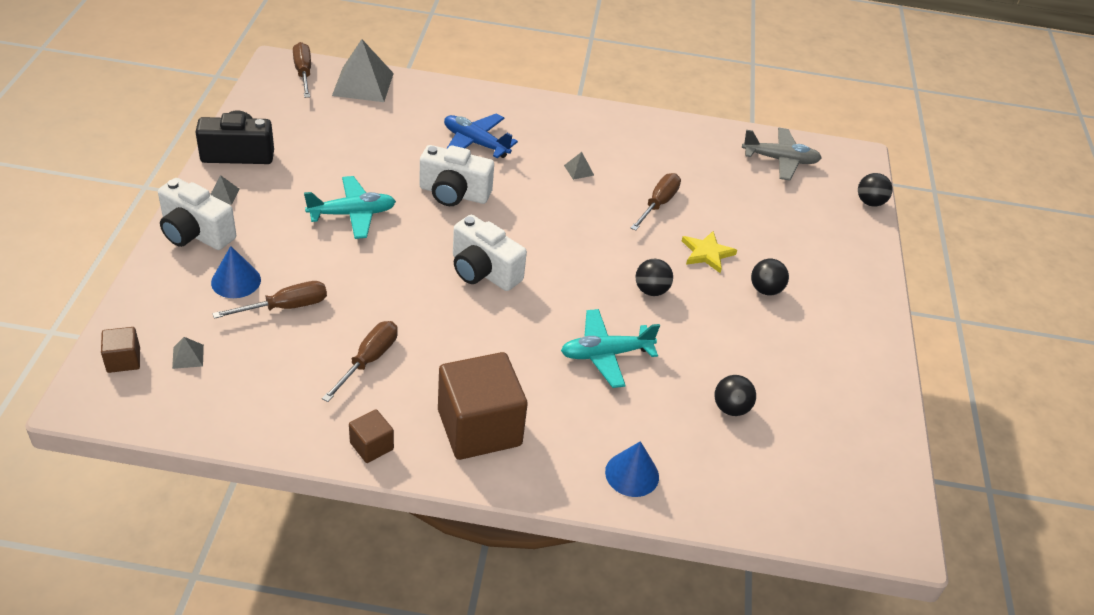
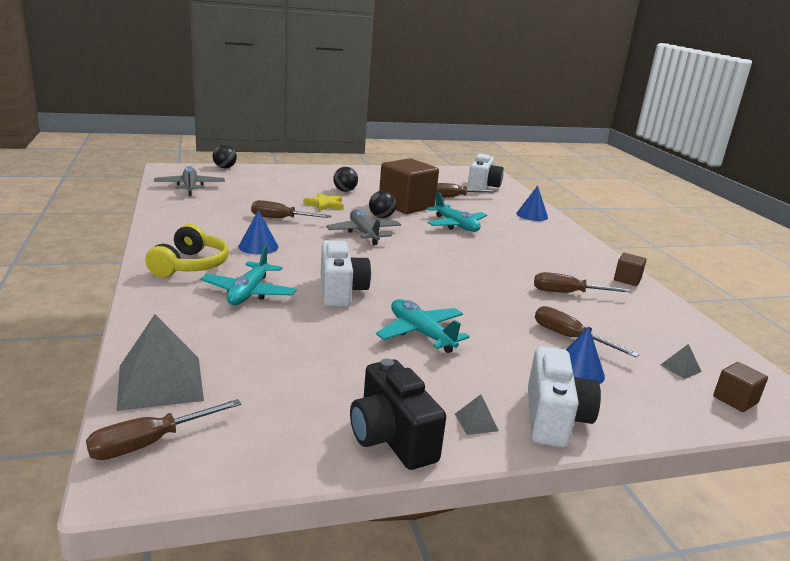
camera: 110 degrees left, 20 degrees down
(475, 143) = (249, 293): blue plane -> turquoise plane
(479, 427) = (563, 252): brown cube -> brown cube (406, 205)
(483, 271) = (426, 267): white camera -> white camera (482, 187)
(545, 124) = (190, 265): none -> yellow headphones
(579, 170) = (258, 246): grey pyramid -> blue cone
(596, 256) = (364, 233): none -> grey plane
(730, 408) = (454, 197): black ball -> brown screwdriver

